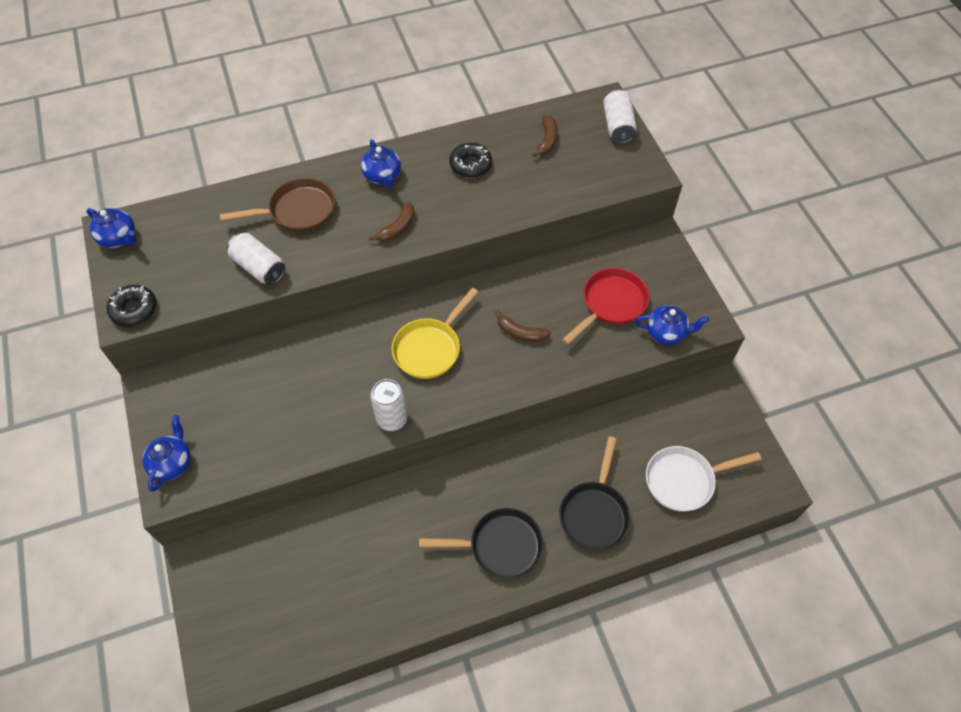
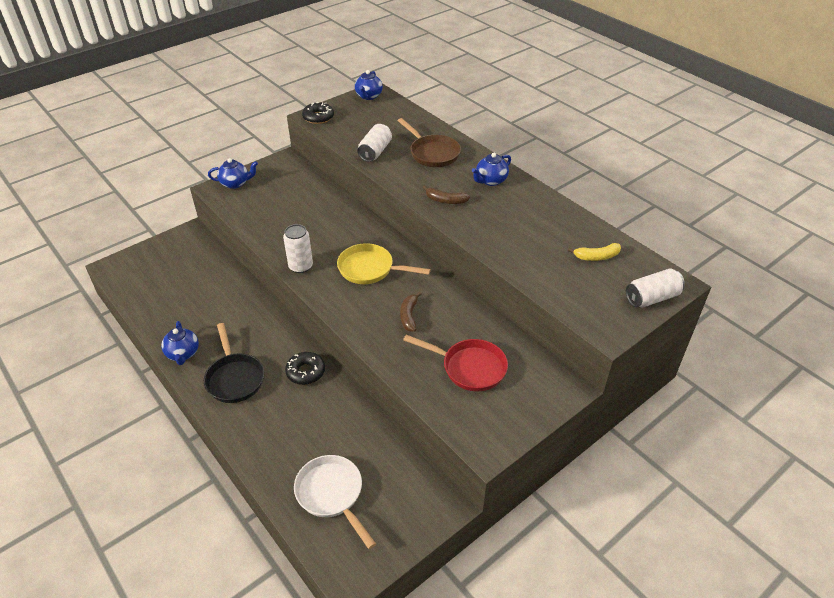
camera: 70 degrees right, 15 degrees down
(470, 165) = (535, 220): black donut -> black donut (305, 372)
(547, 140) = (596, 257): brown banana -> yellow banana
(594, 513) = (279, 433): black pan -> none
(666, 333) = (458, 415): blue teapot -> blue teapot (183, 354)

